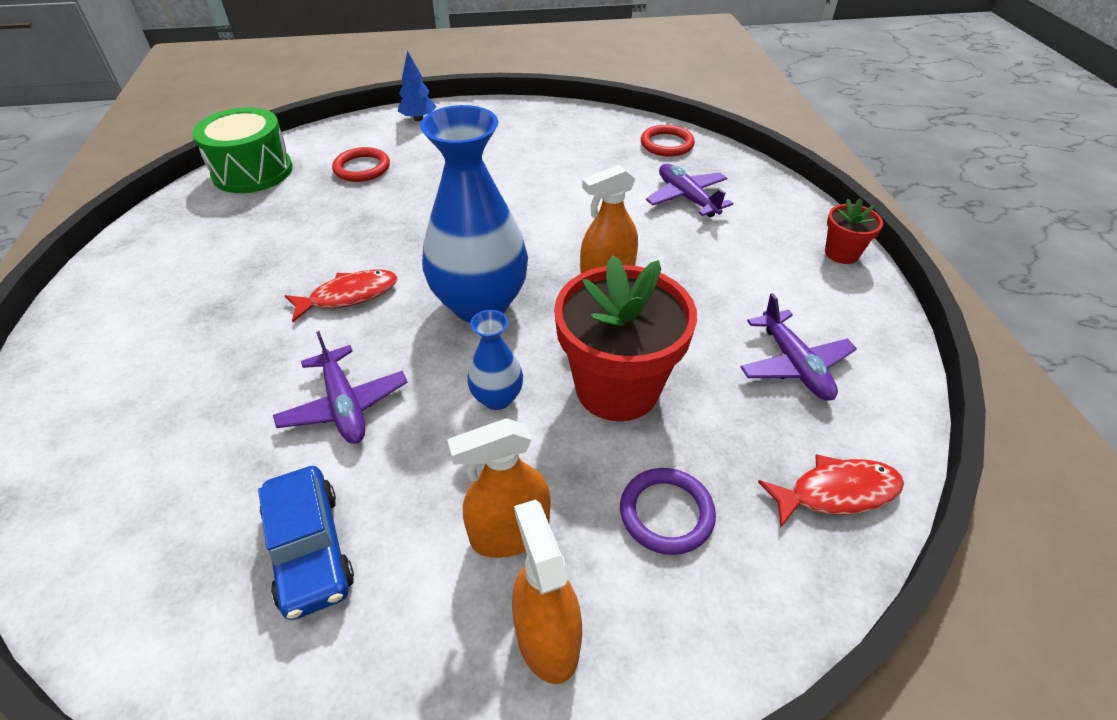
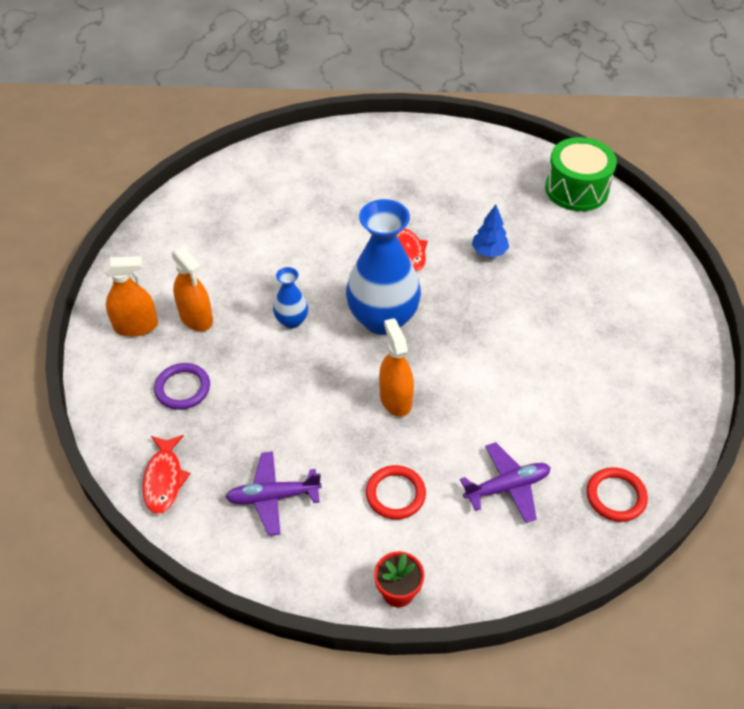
camera: 100 degrees right, 5 degrees up
(309, 549) = (216, 242): blue car -> none
(344, 405) = (307, 251): purple plane -> none
(362, 168) = (578, 253): red ring -> red ring (395, 494)
(418, 119) = (671, 292): blue tree -> blue tree (489, 252)
(510, 533) = (196, 318): orange spray bottle -> orange spray bottle turned 150 degrees clockwise
(617, 388) = (282, 384): red flower pot -> none

